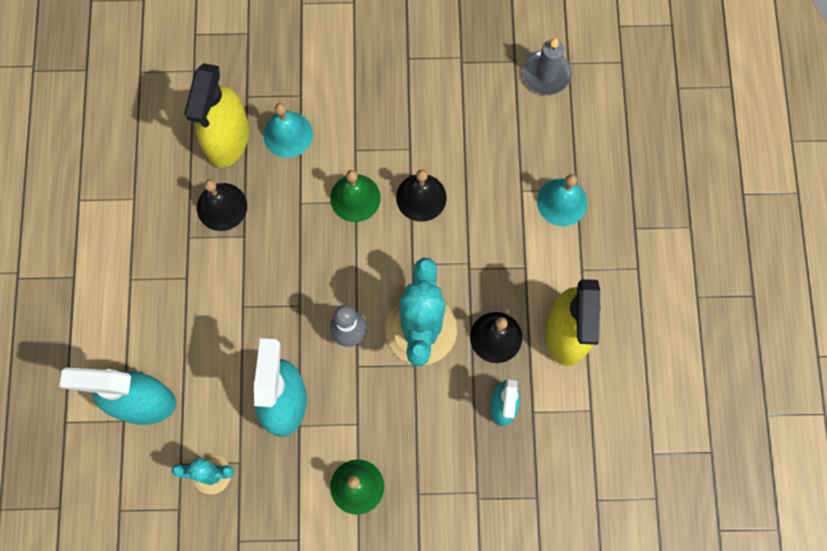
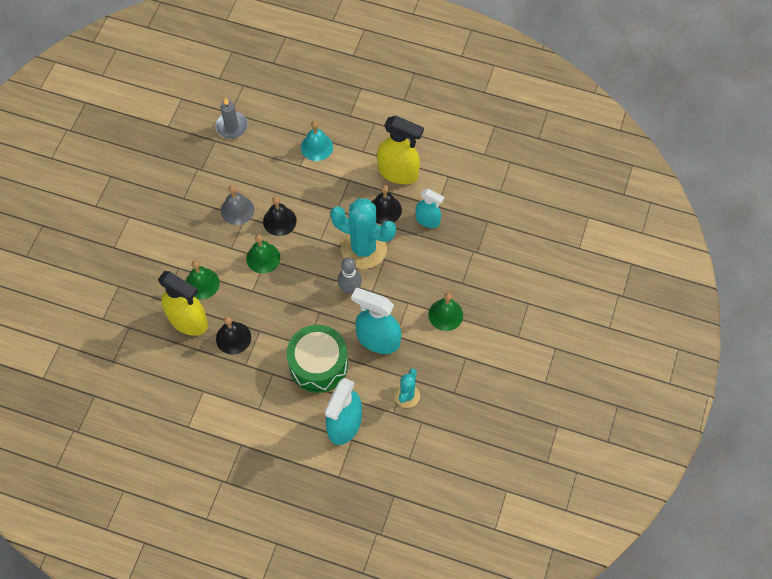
camera: 70 degrees left, 10 degrees down
(219, 334) = (318, 365): none -> green drum
(288, 134) = (202, 283): turquoise bell -> green bell
(416, 134) = (237, 210): none -> grey bell

